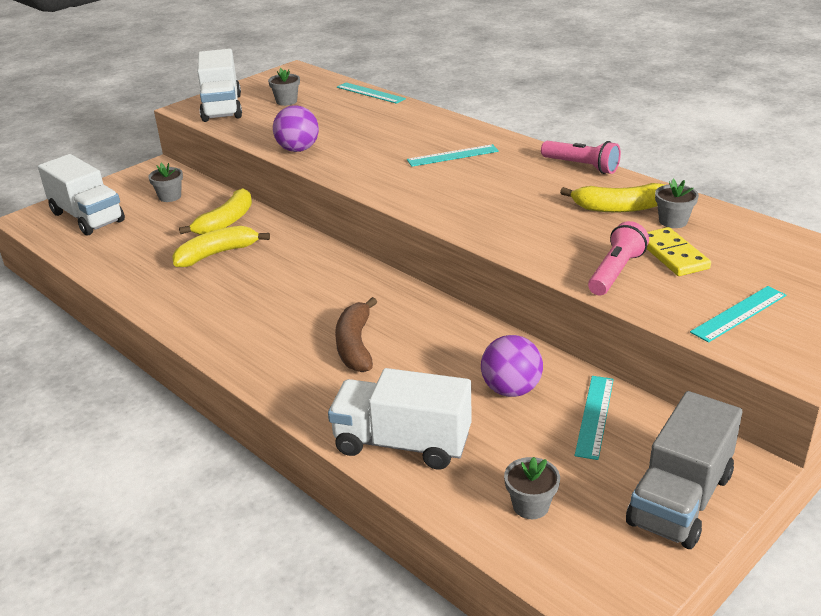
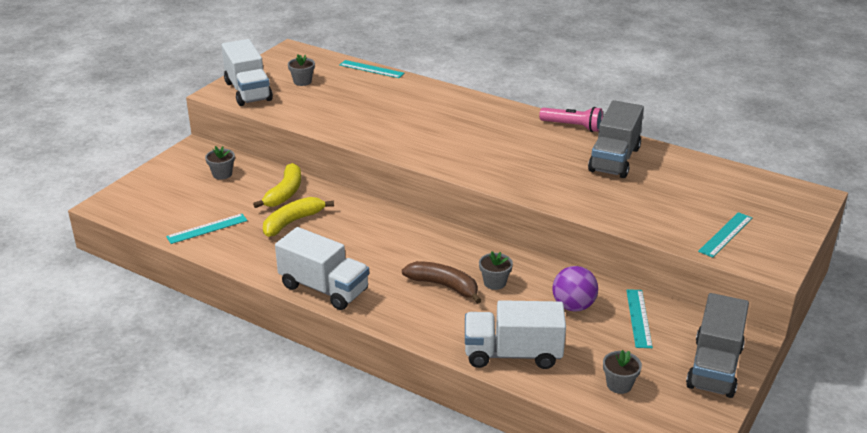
camera: 15 degrees left, 0 degrees up
(87, 217) = (158, 199): white truck -> white truck (324, 288)
(298, 149) = (338, 127): purple ball -> none
(355, 345) = (444, 286): brown banana -> brown banana turned 135 degrees clockwise
(452, 155) = (468, 124): turquoise ruler -> turquoise ruler (207, 228)
(615, 272) = (631, 211): pink flashlight -> none
(619, 208) = (614, 159): yellow banana -> grey truck
(673, 221) = (656, 167): grey flower pot -> grey flower pot (494, 282)
(673, 255) = (666, 194): yellow domino -> none

